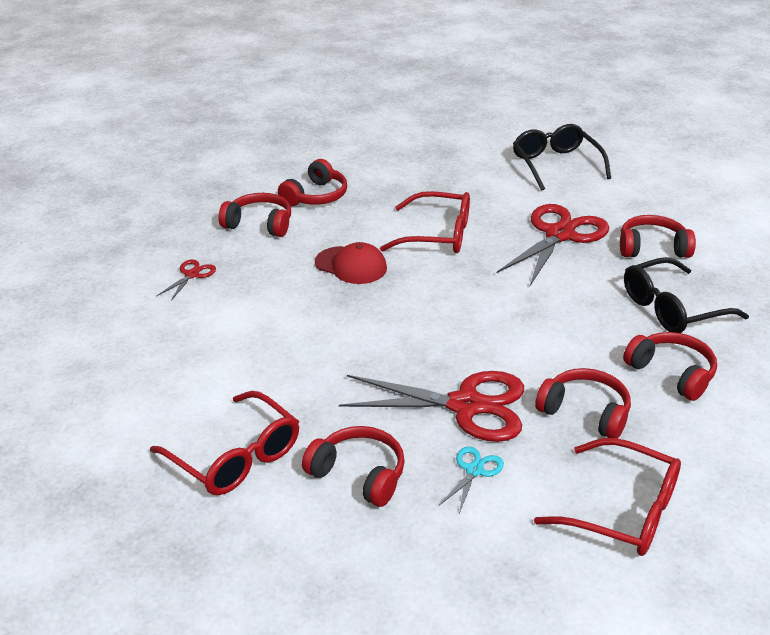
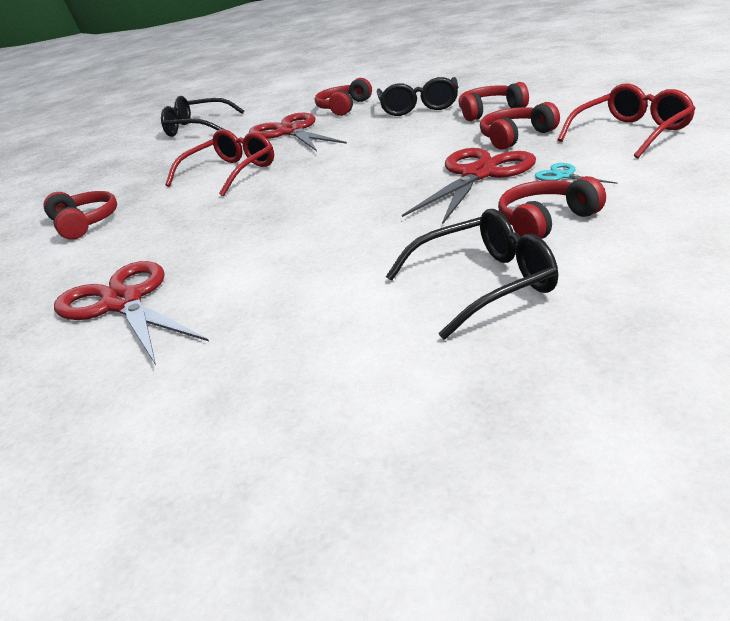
camera: 60 degrees left, 5 degrees down
(192, 275) = (123, 303): red scissors -> red scissors, size x2.24
(235, 457) = (484, 284): red glasses -> black glasses
(259, 224) = (86, 256): red headphones -> none
(351, 265) = (226, 211): red cap -> none

